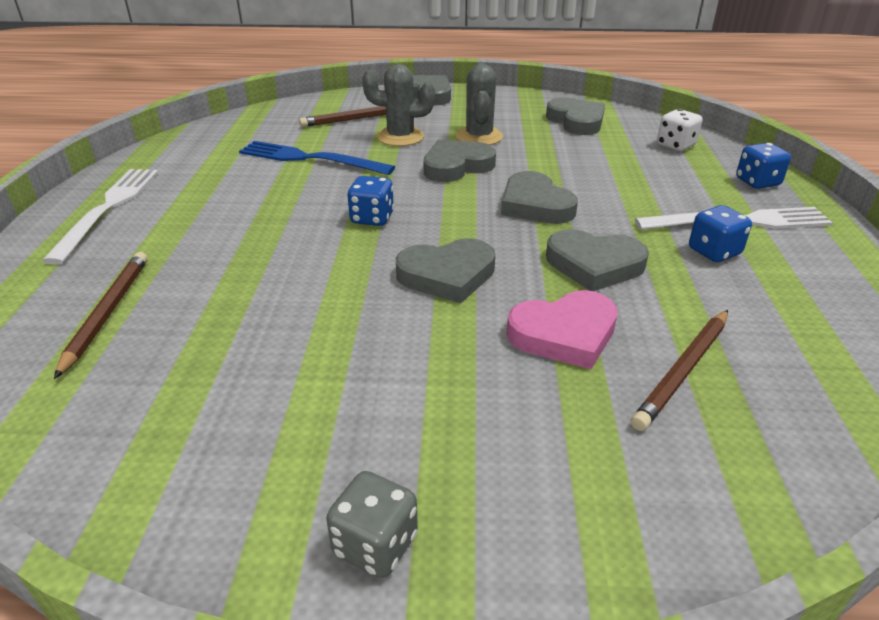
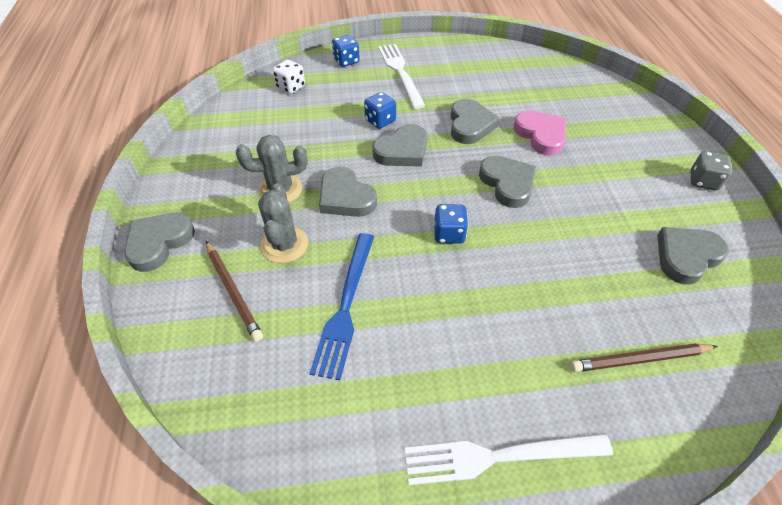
camera: 100 degrees left, 15 degrees up
(576, 121) = (243, 133): grey heart -> grey heart (686, 257)
(683, 371) = (548, 100): brown pencil -> none
(714, 252) = (438, 84): blue dice -> blue dice (380, 121)

